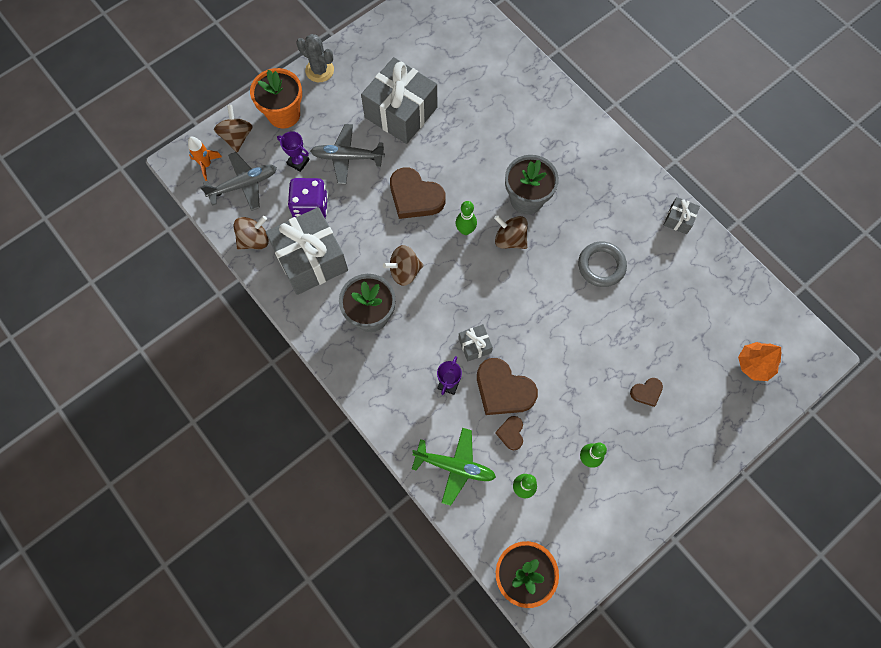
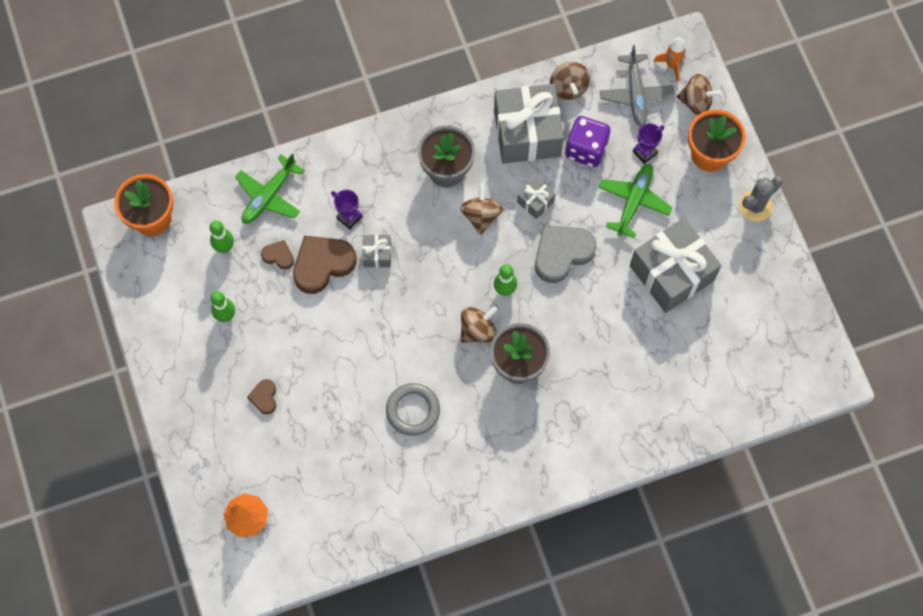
camera: 110 degrees right, 0 degrees up
(347, 157) = (633, 202): grey plane -> green plane
(415, 197) = (562, 253): brown heart -> grey heart
(678, 219) = (434, 516): grey gift -> grey gift (535, 201)

